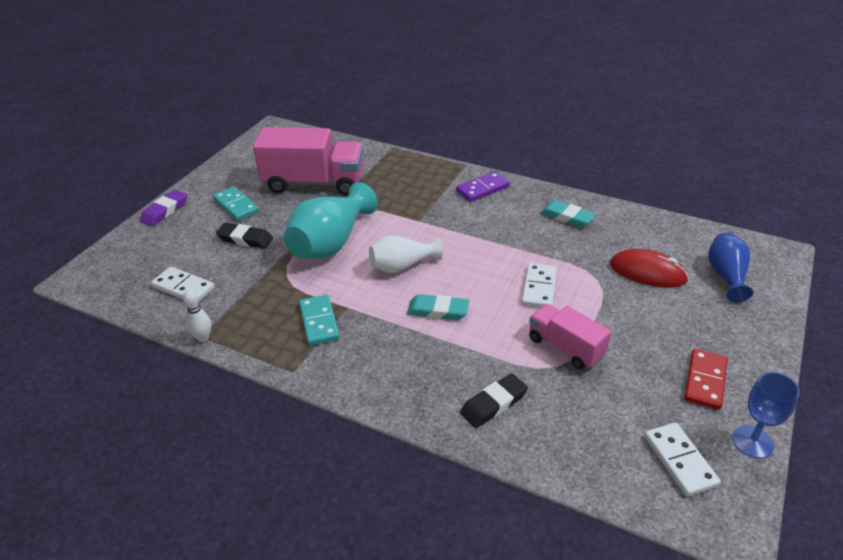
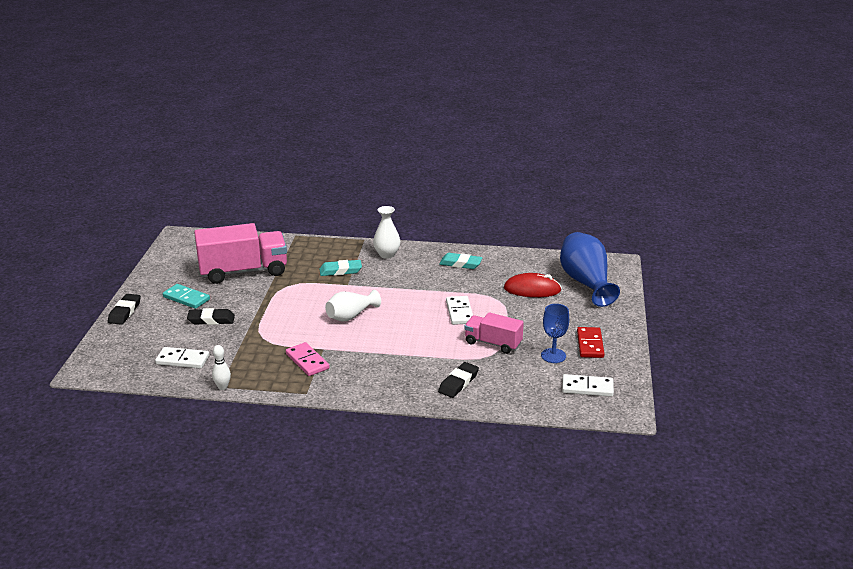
camera: 20 degrees left, 10 degrees down
(165, 211) = (125, 312): purple eraser -> black eraser
(319, 322) = (307, 361): turquoise domino -> pink domino
(331, 243) = (285, 311): turquoise vase -> none
(438, 311) = (393, 339): turquoise eraser -> turquoise eraser (340, 271)
(483, 189) = (387, 254): purple domino -> white vase
(679, 461) = (587, 388): white domino -> white domino turned 45 degrees counterclockwise
(726, 276) = (586, 283): blue vase -> blue vase, size x1.63
(752, 441) = (627, 370): blue goblet -> blue goblet (553, 356)

